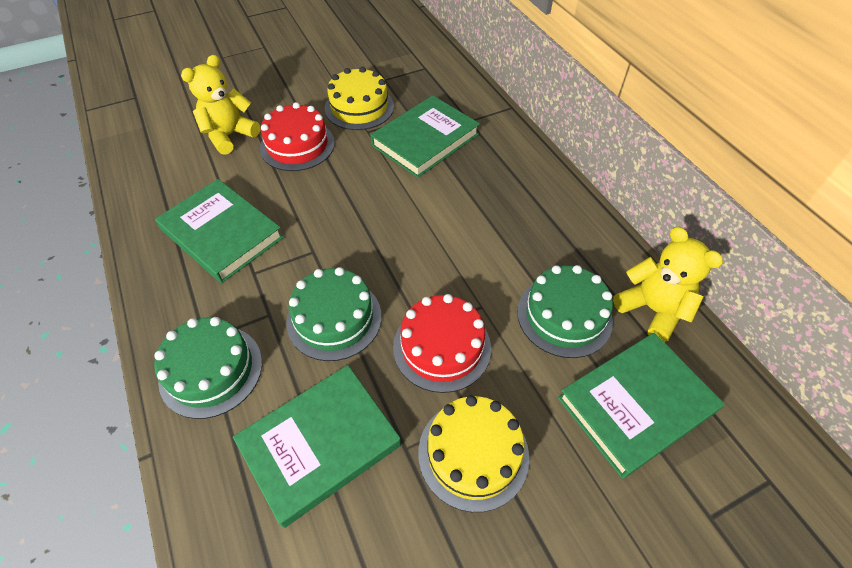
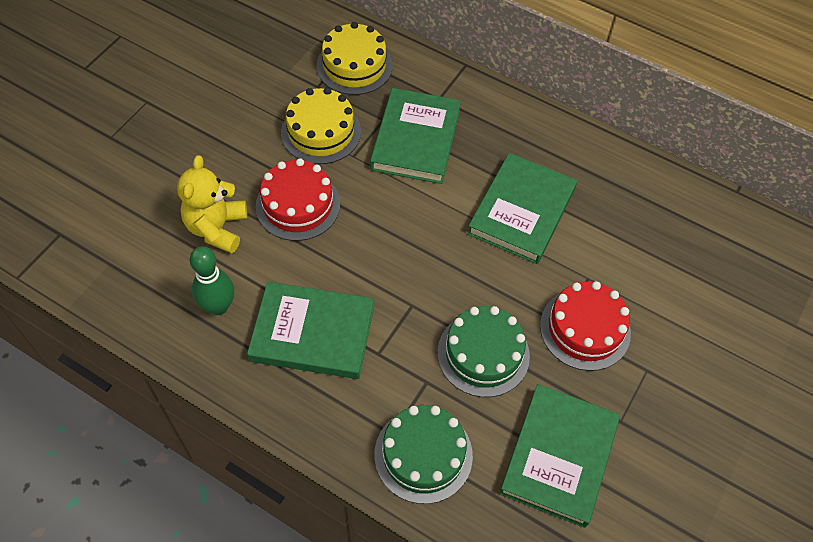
camera: 35 degrees left, 5 degrees up
(179, 184) = (218, 306): none -> green bowling pin
(473, 453) = (668, 396): yellow cake -> yellow cake (354, 66)
(564, 316) = (653, 251): green cake -> none
(636, 405) = (747, 295): green book -> green book (522, 211)
(652, 310) = (710, 212): yellow teddy bear -> none

